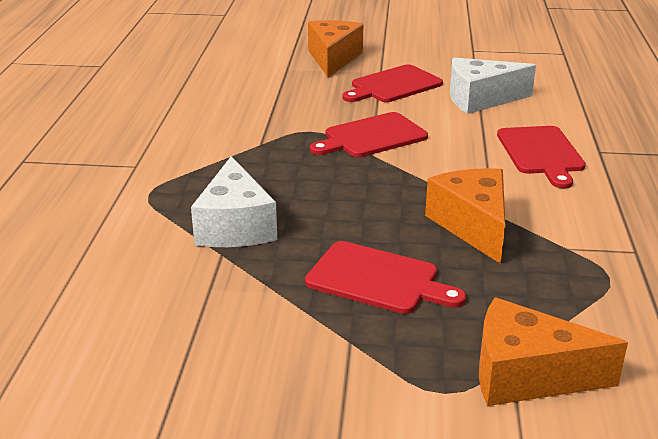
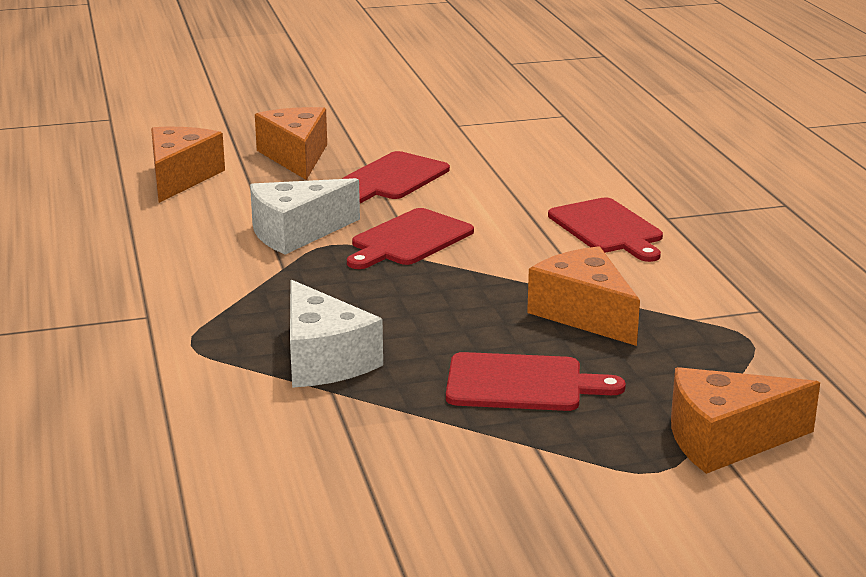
camera: 20 degrees left, 5 degrees down
(239, 63) = (180, 178): none -> orange cheese
(480, 99) = (504, 180): white cheese -> white cheese (296, 233)

